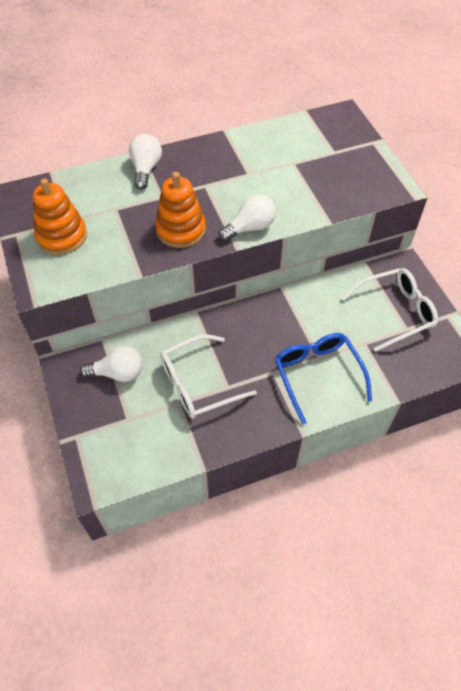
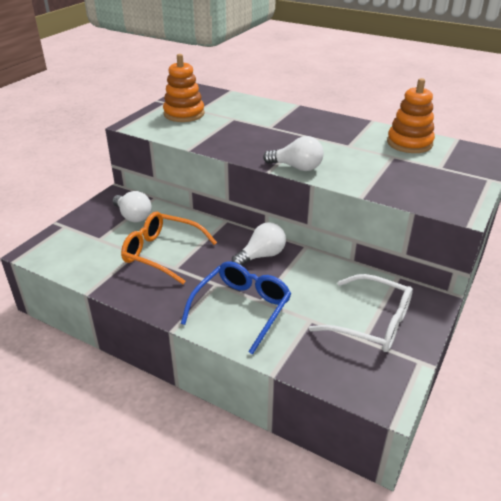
camera: 50 degrees right, 20 degrees down
(146, 169) = (284, 112): white light bulb -> white light bulb (261, 256)
(181, 229) = (251, 145): orange stacking toy -> orange stacking toy (409, 143)
(198, 384) = (162, 253): white glasses -> orange glasses

